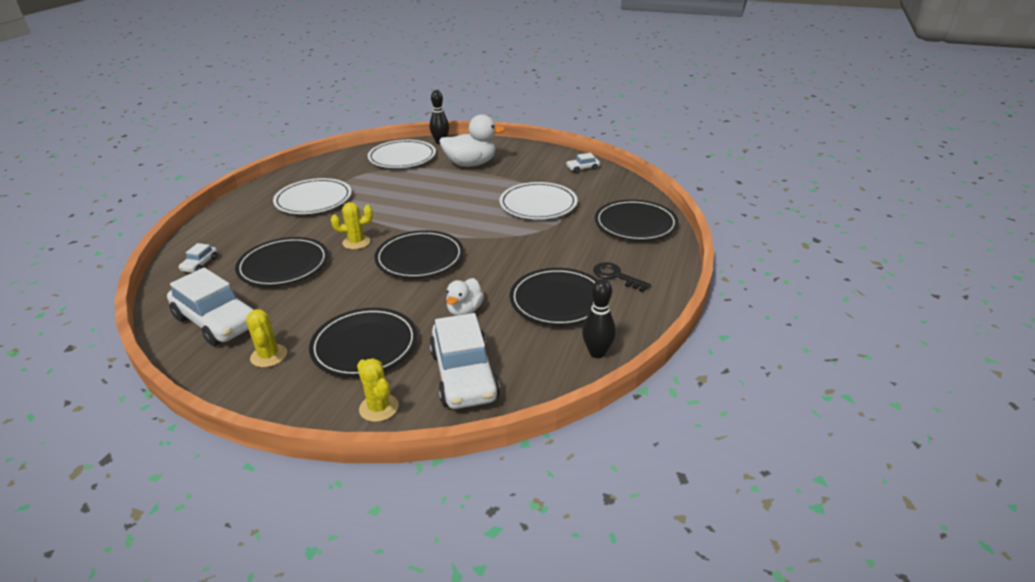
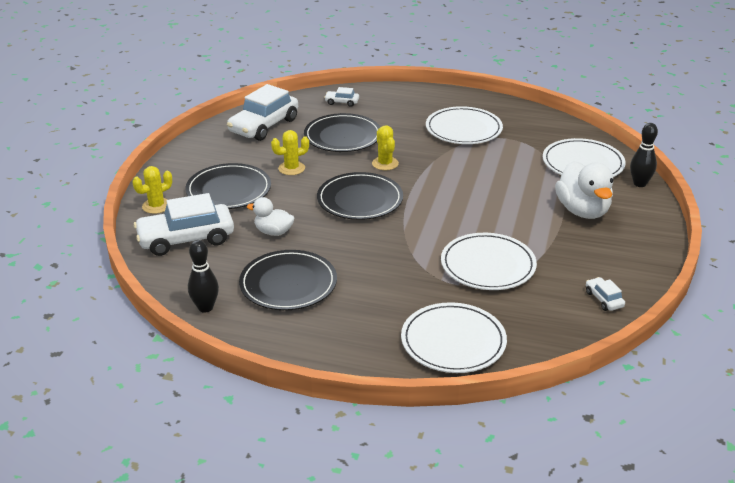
camera: 85 degrees right, 0 degrees up
(269, 356) = (221, 153): yellow cactus -> yellow cactus (291, 168)
(616, 276) = (333, 322): black key -> none
(635, 224) = (453, 341): black plate -> white plate

